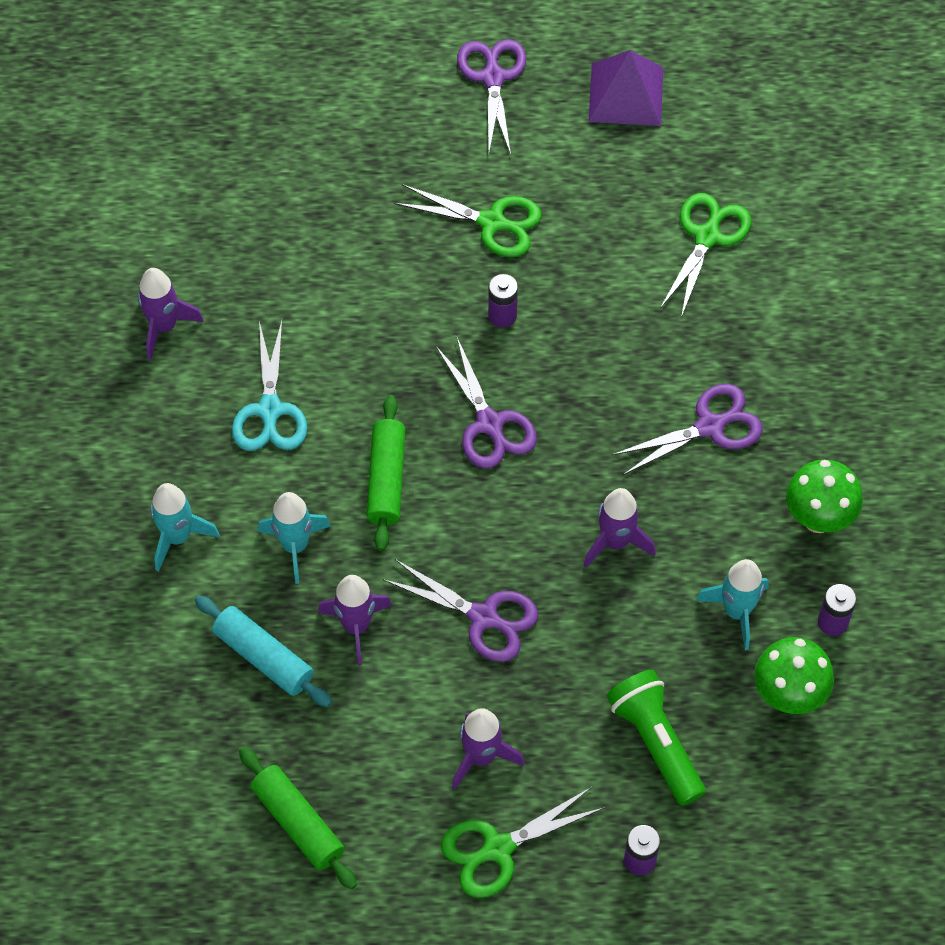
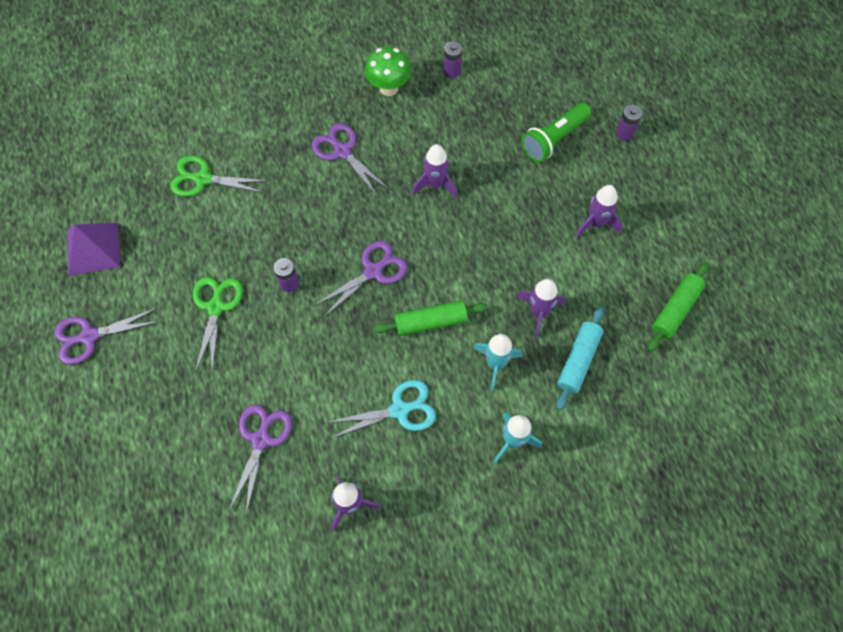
camera: 105 degrees left, 5 degrees up
(483, 617) = (508, 243): purple scissors -> purple scissors (261, 440)
(498, 848) = (646, 202): green scissors -> none
(736, 611) = (460, 116): turquoise rocket -> none
(788, 695) = (503, 83): green mushroom -> none

